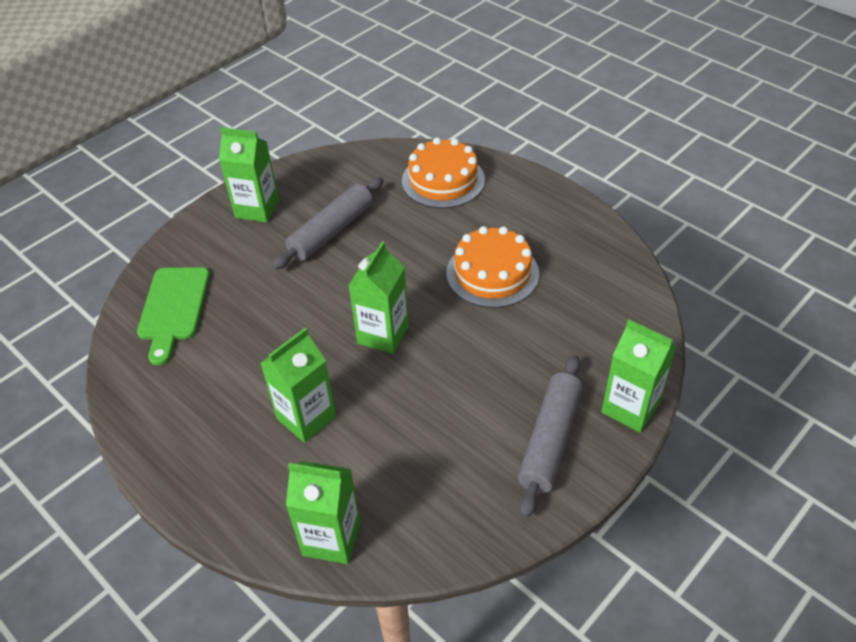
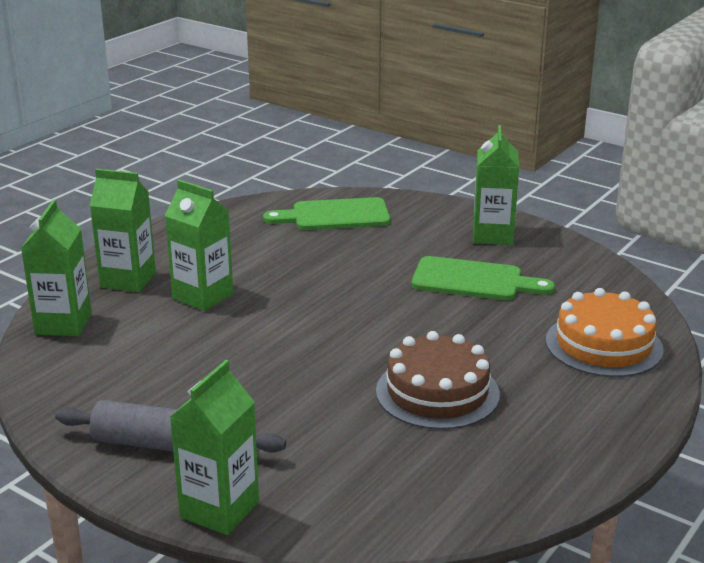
camera: 80 degrees right, 20 degrees down
(331, 231) = (473, 280): grey rolling pin -> green cutting board
(383, 334) = (319, 326): green carton -> green carton (128, 280)
(492, 273) = (437, 392): orange cake -> brown cake

